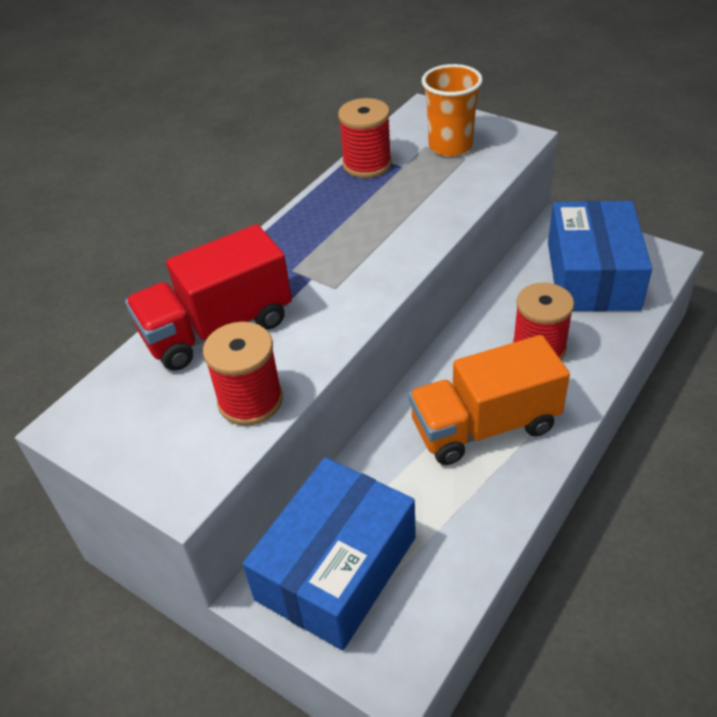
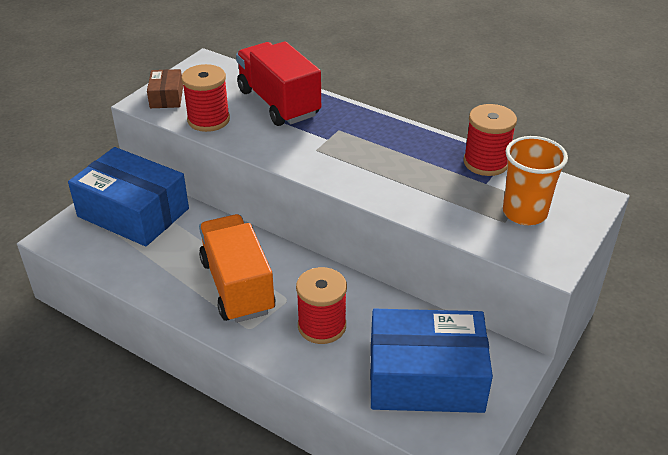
camera: 85 degrees right, 5 degrees down
(172, 463) = (166, 97): none -> brown box

